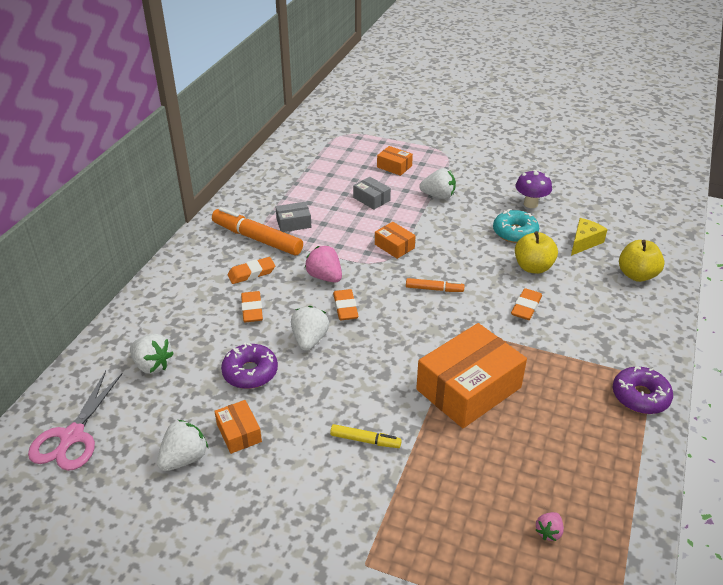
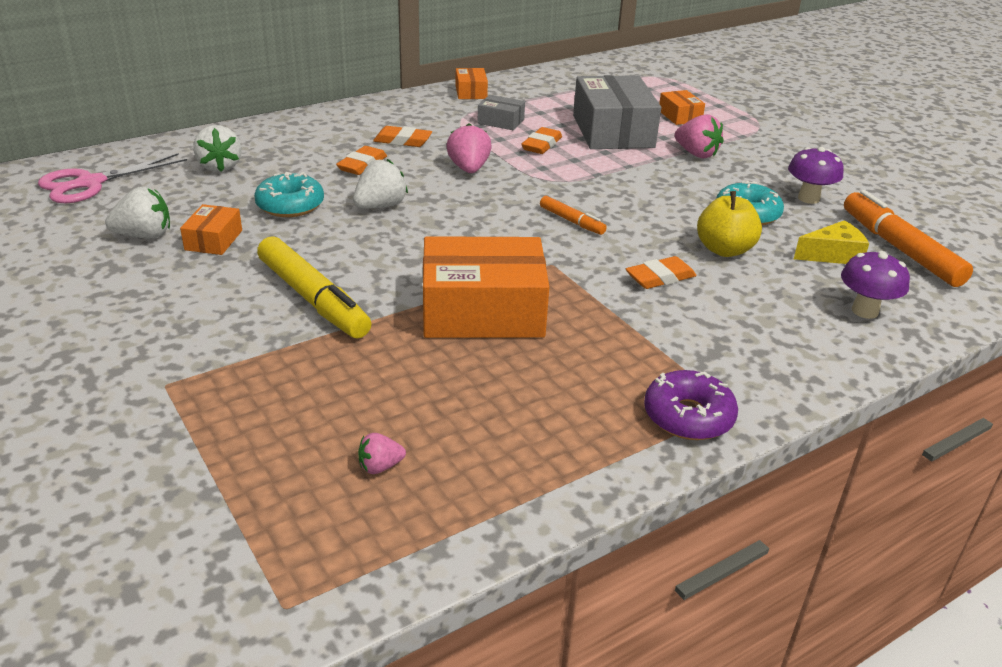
camera: 35 degrees right, 5 degrees down
(250, 372) = (290, 205): purple donut -> turquoise donut
(257, 239) = (447, 120): orange marker -> orange marker (900, 249)
(345, 308) = (453, 198): orange eraser -> orange eraser (541, 145)
(365, 440) = (313, 298): yellow marker -> yellow marker, size x1.94
(371, 199) = (613, 131): grey box -> grey box, size x2.12
(394, 246) = (580, 174): orange box -> orange box (471, 92)
(438, 196) = (696, 154): white strawberry -> pink strawberry
(637, 275) = (865, 311): yellow apple -> purple mushroom

